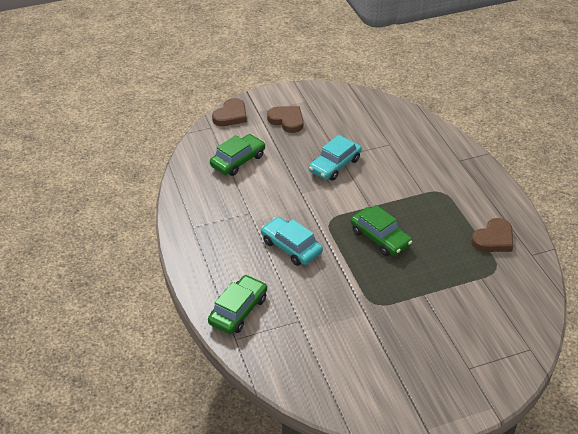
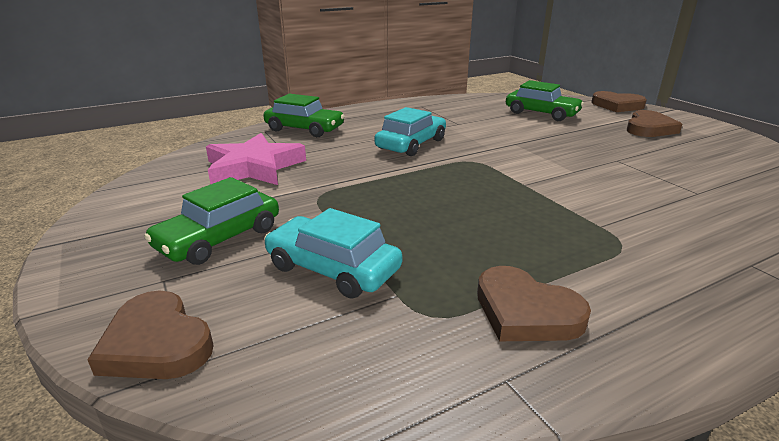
camera: 80 degrees right, 15 degrees down
(321, 340) = (254, 167): none -> pink star
(334, 165) = (592, 158): turquoise car -> turquoise car (333, 268)
(380, 238) = (458, 193): green car -> green car (219, 238)
(517, 361) = (156, 343): none -> brown heart

